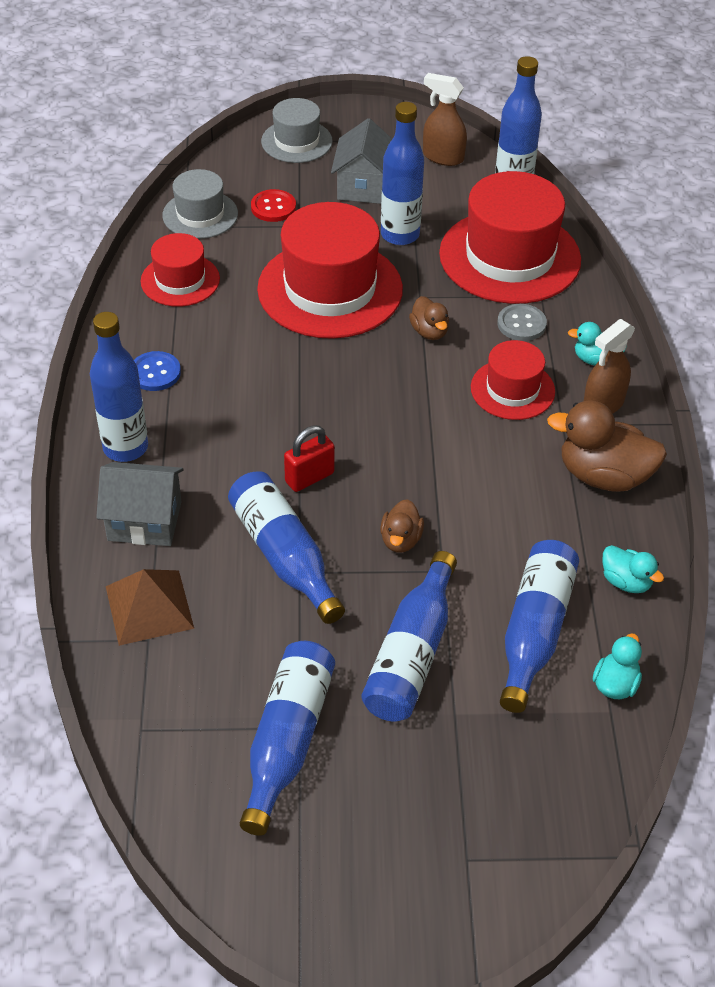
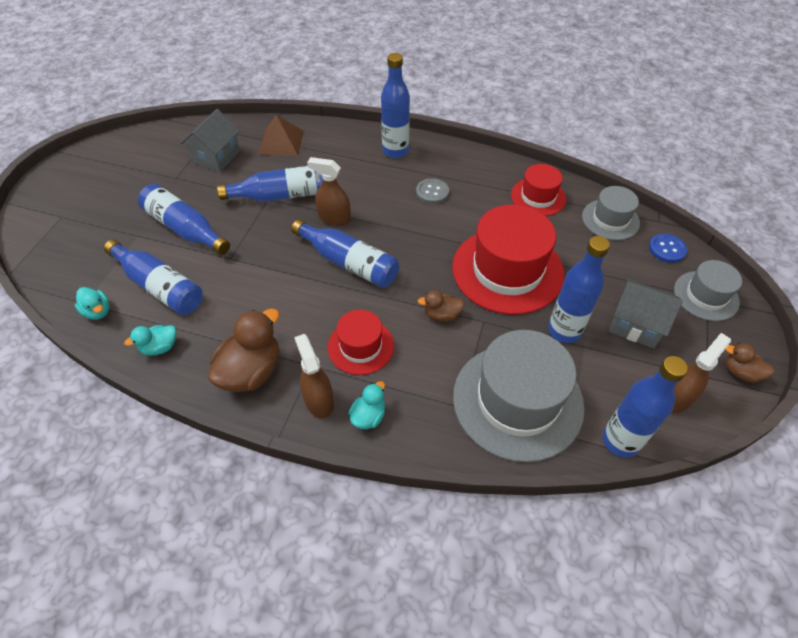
camera: 110 degrees right, 5 degrees up
(144, 521) = (338, 149): grey house -> grey house (216, 157)
(155, 373) = (452, 171): blue button -> blue button (667, 249)
(273, 207) = (614, 261): red button -> none
(287, 741) = (172, 172): blue bottle -> blue bottle (349, 262)
(309, 477) = (334, 218): red padlock -> brown spray bottle
(401, 540) = (263, 246): brown duck -> brown duck (740, 372)
(509, 257) = (517, 401): red hat -> grey hat
(521, 324) = (429, 378): grey button -> grey button (432, 192)

